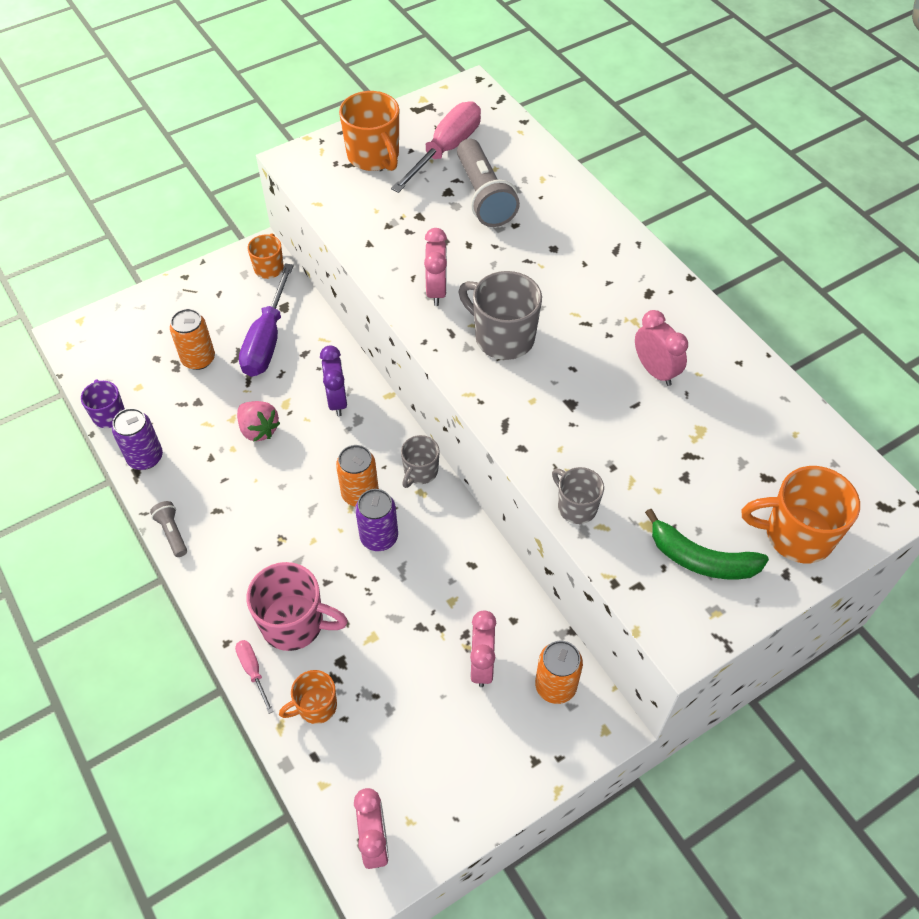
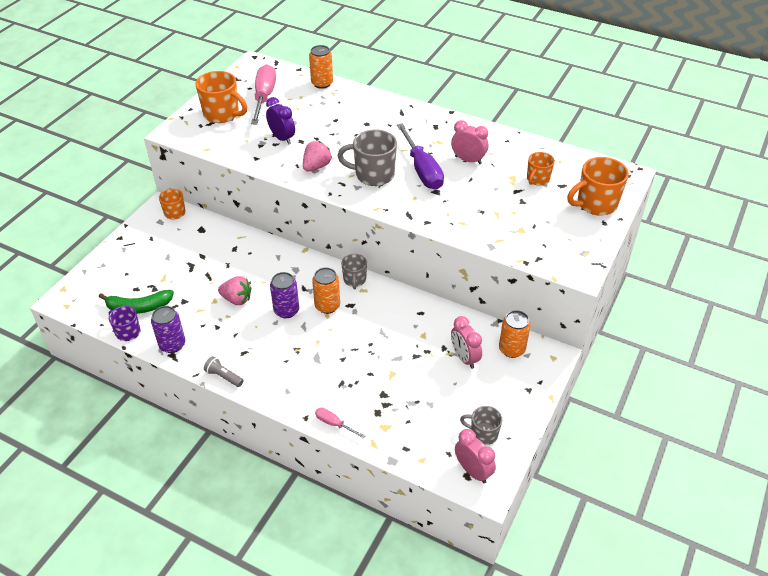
camera: 30 degrees left, 10 degrees down
(198, 359) = (166, 278): orange can -> orange can (322, 83)
(267, 340) = (204, 251): purple screwdriver -> purple screwdriver (422, 170)
(294, 624) = (340, 388): pink mug -> none
(316, 706) = (386, 423): orange mug -> orange mug (537, 179)
(337, 400) = (275, 264): purple clock -> purple clock (282, 138)
(379, 537) = (356, 322): purple can -> purple can (286, 310)
(436, 290) = (316, 166): pink clock -> pink strawberry
(484, 196) = (306, 112): grey flashlight -> none
(576, 506) = (478, 237): grey mug -> grey mug (483, 434)
(701, 559) = (559, 233): green banana -> green banana (139, 307)

